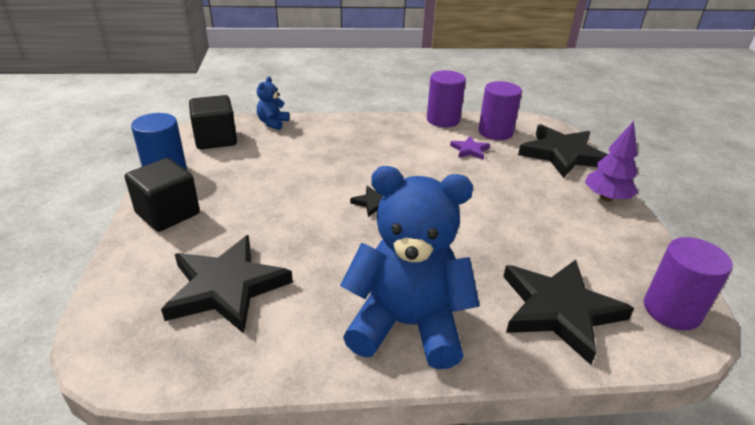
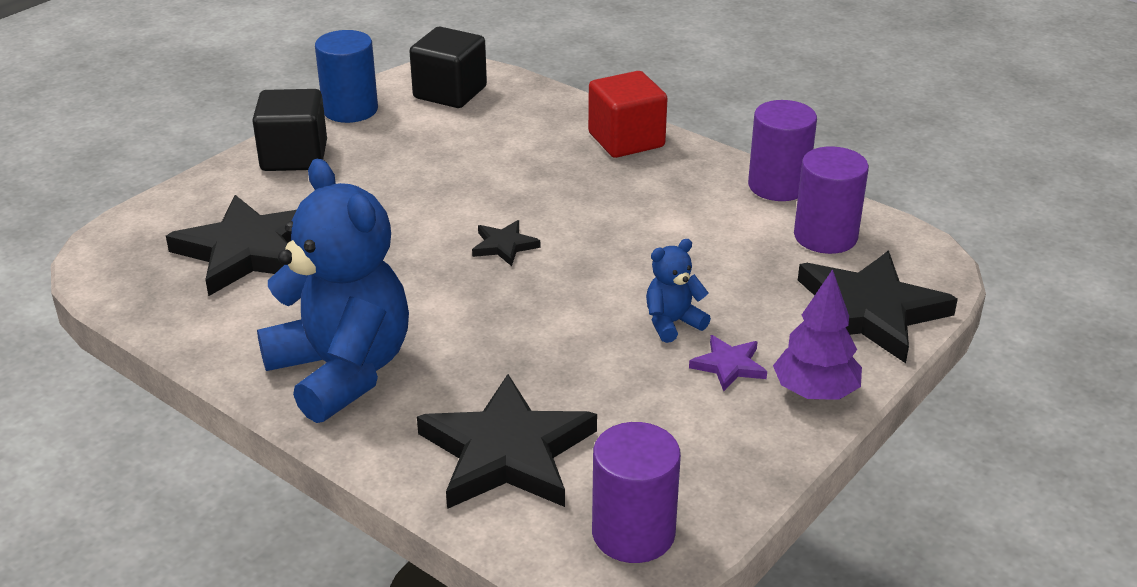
camera: 45 degrees right, 0 degrees up
(273, 123) = (542, 98): blue teddy bear -> blue teddy bear (672, 323)
(347, 127) = (626, 140): none -> red cube
(470, 150) = (738, 242): purple star -> purple star (729, 365)

